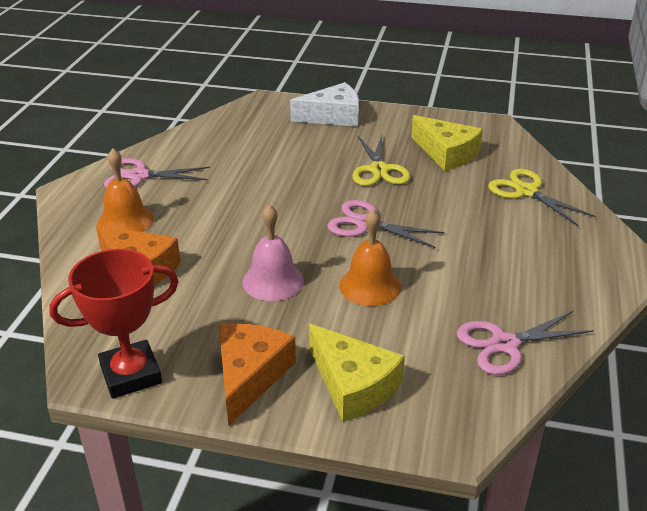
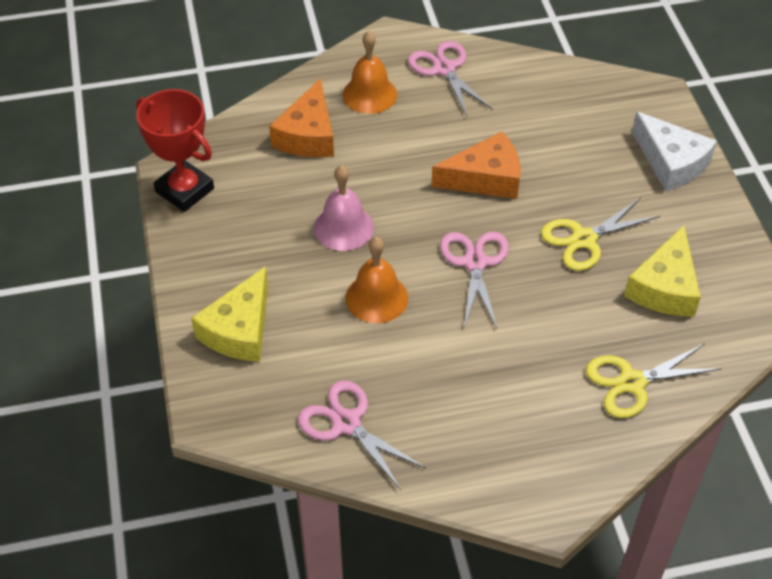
camera: 65 degrees right, 15 degrees up
(250, 375) = (218, 260): orange cheese -> orange cheese (485, 178)
(526, 191) = (632, 382): yellow scissors -> yellow scissors turned 135 degrees counterclockwise

